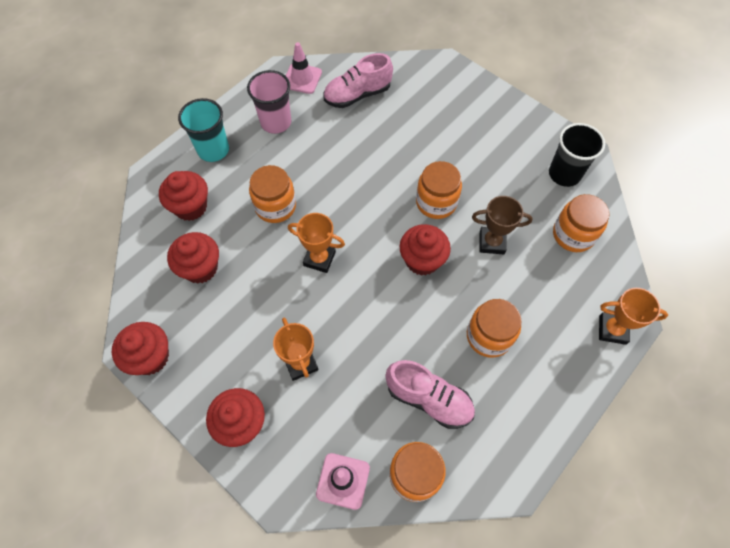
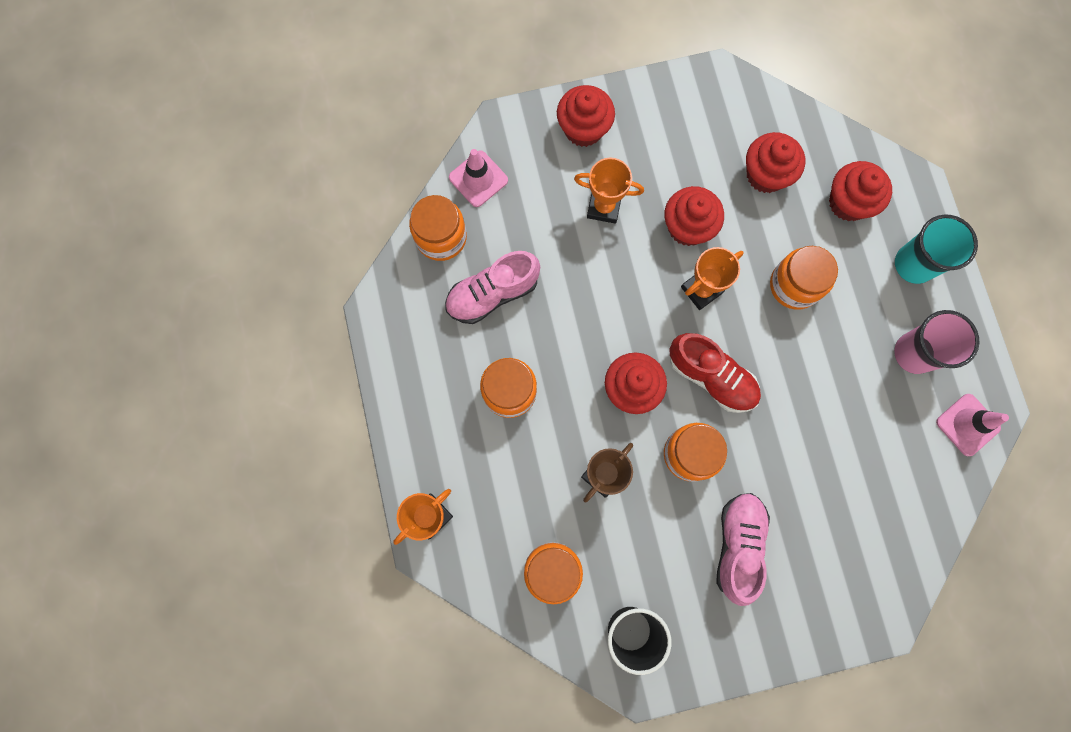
camera: 125 degrees right, 15 degrees up
(150, 357) = (698, 87): red cupcake -> red cupcake (687, 227)
(357, 95) = (900, 473): pink shoe -> pink shoe (738, 545)
(376, 218) = (711, 377): none -> red shoe

